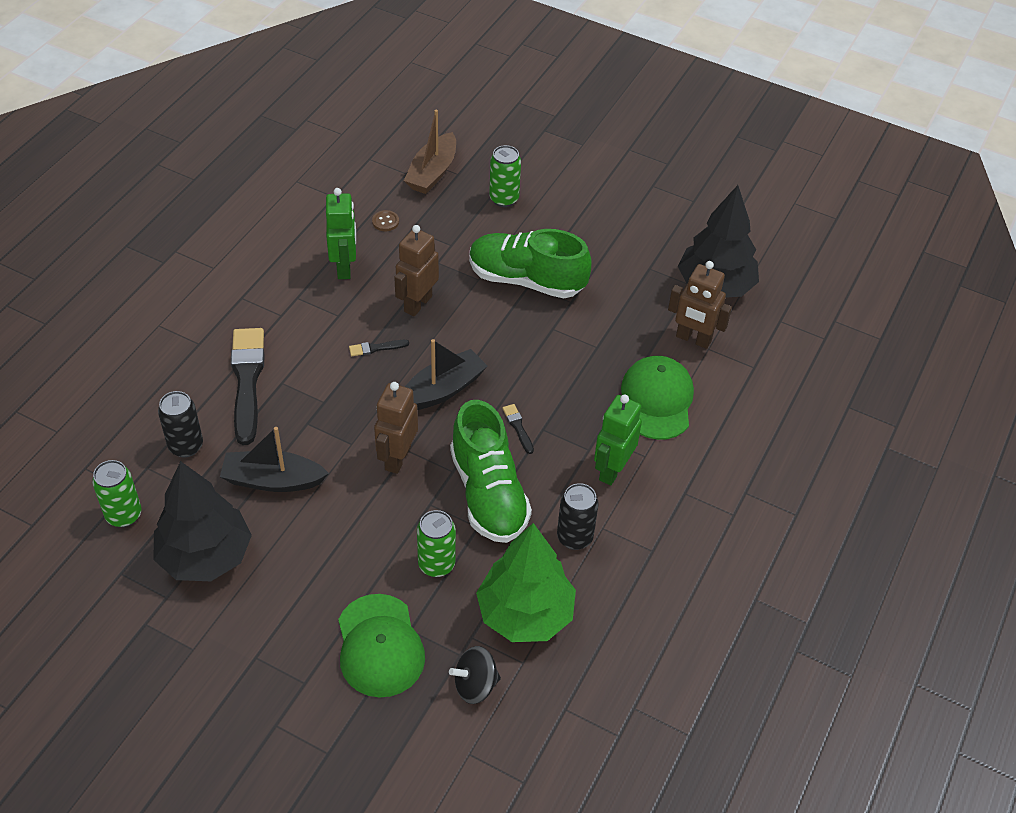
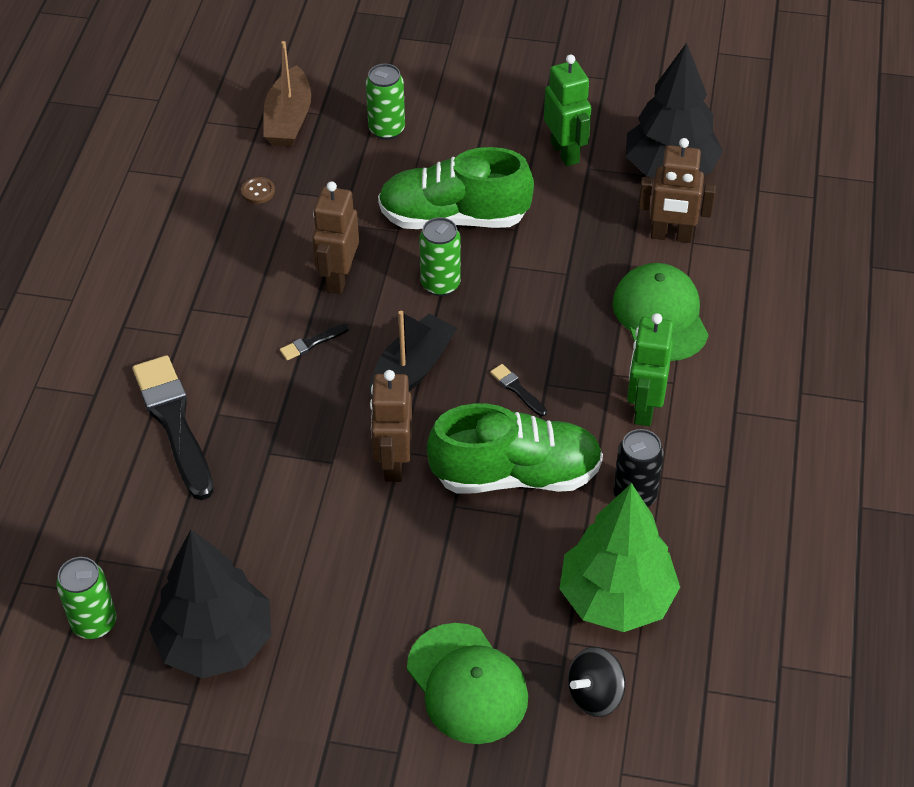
camera: 15 degrees left, 0 degrees up
(186, 446) = (134, 520): black can -> none
(273, 480) = (257, 531): black boat -> none
(344, 267) = (232, 258): green robot -> green robot (565, 152)
(436, 564) = (492, 572): green can -> green can (440, 284)
(488, 493) = (516, 474): green shoe -> green shoe turned 60 degrees counterclockwise

